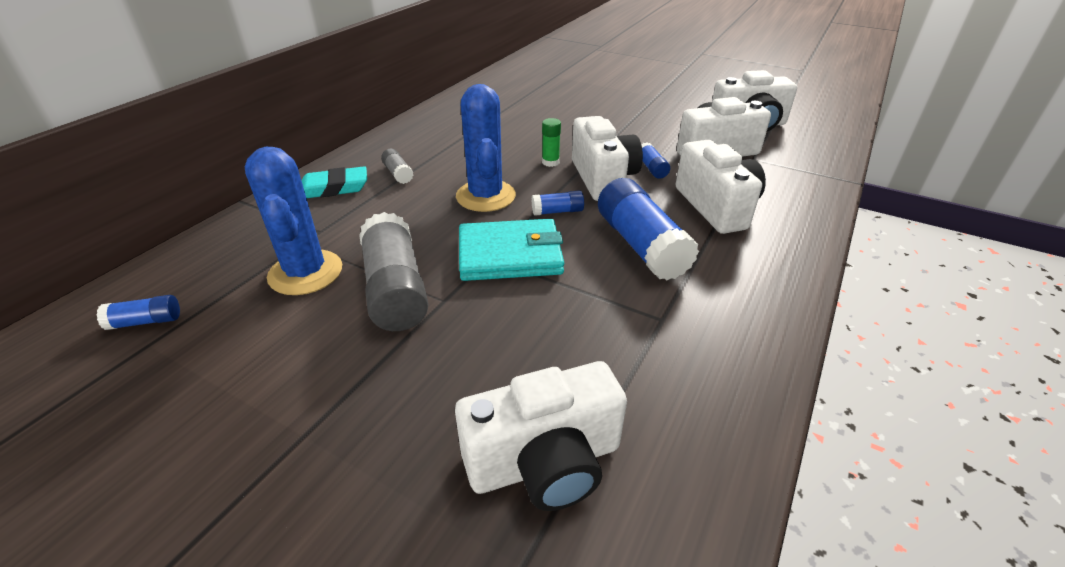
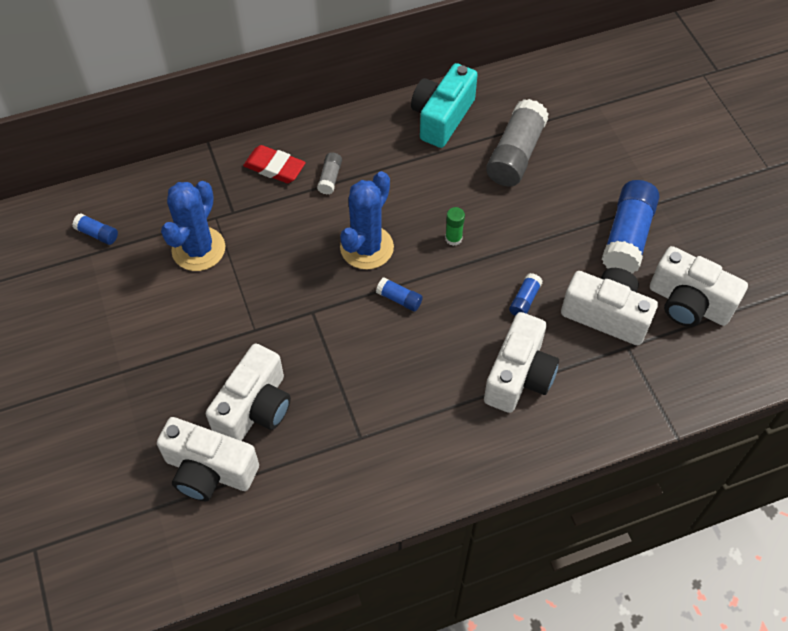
camera: 40 degrees right, 20 degrees up
(334, 188) = (274, 167): turquoise eraser -> red eraser
(395, 289) = (235, 301): grey glue stick -> grey glue stick (515, 154)
(453, 114) = (442, 117): none -> turquoise camera
(510, 254) = (327, 319): turquoise wallet -> none
(603, 178) = (472, 286): white camera -> white camera (255, 408)
(641, 245) = (418, 372): blue glue stick -> blue glue stick (627, 237)

